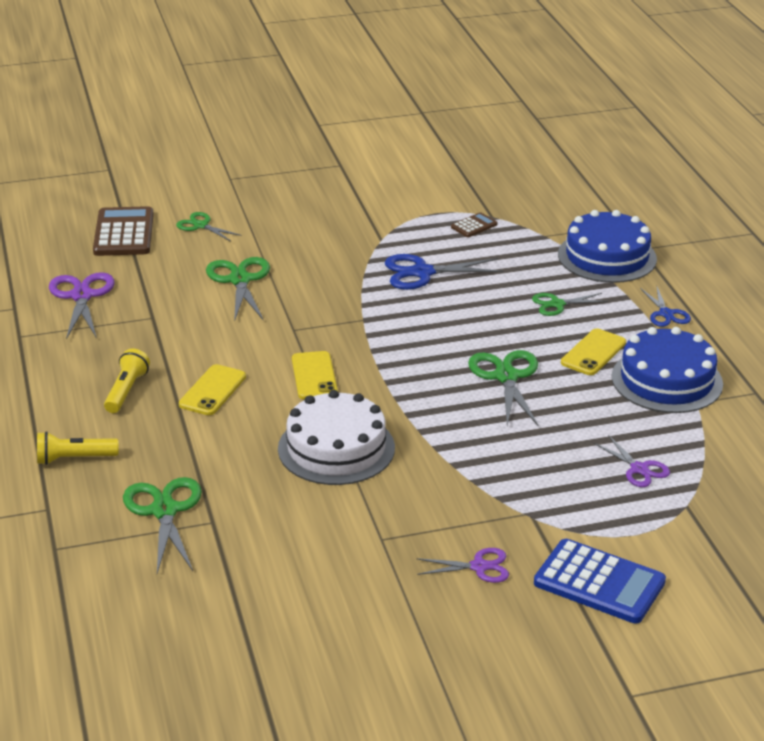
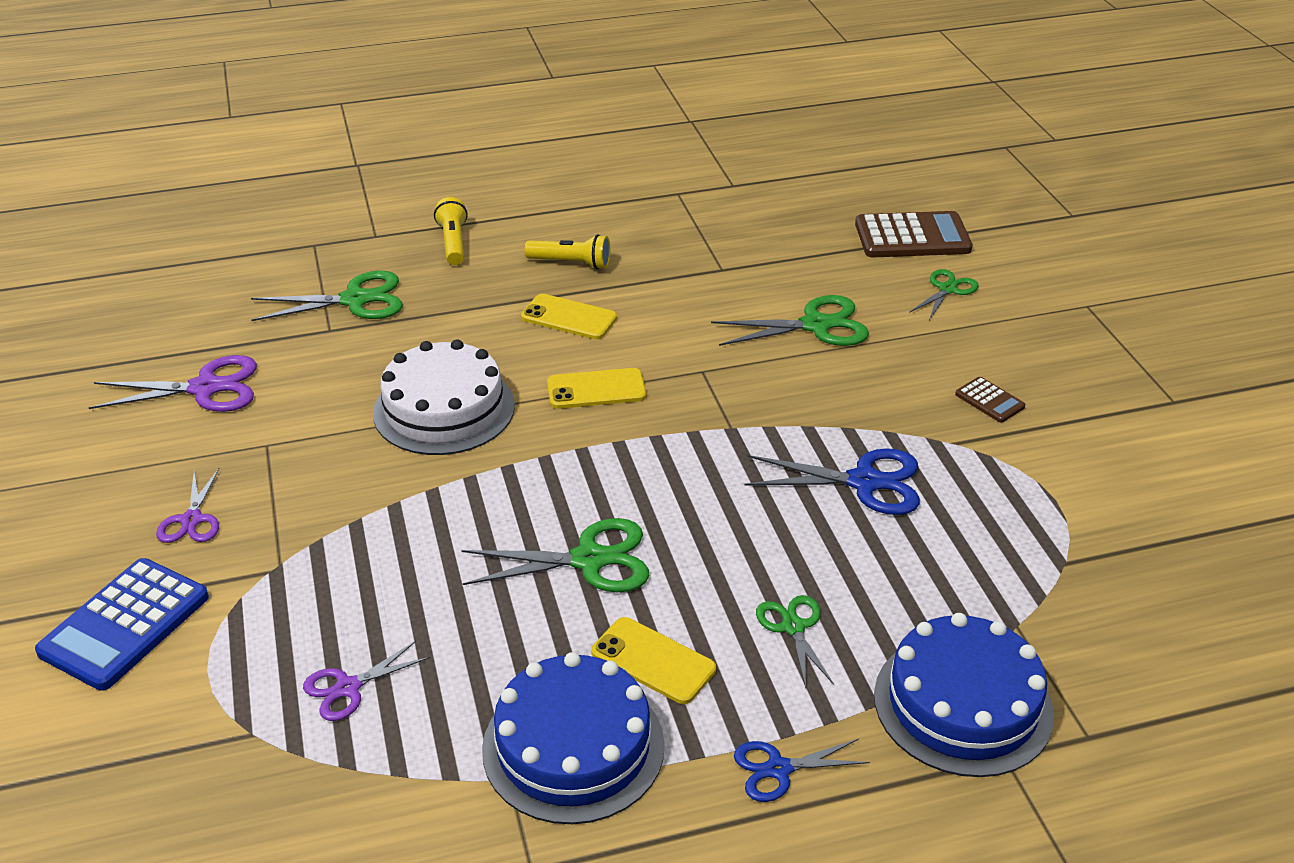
camera: 90 degrees right, 5 degrees up
(82, 296) = (763, 221): purple scissors -> purple scissors (206, 388)
(422, 272) = (865, 482): blue scissors -> blue scissors turned 105 degrees clockwise
(474, 226) = (1024, 541): brown calculator -> brown calculator (989, 400)

